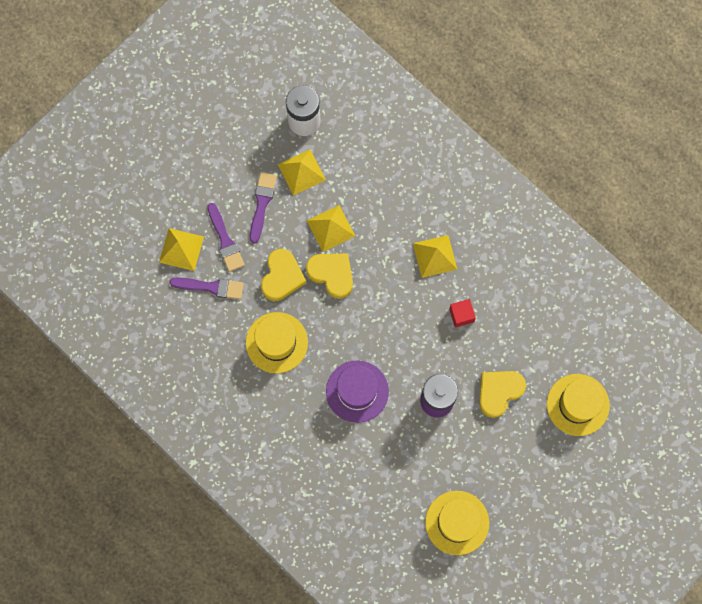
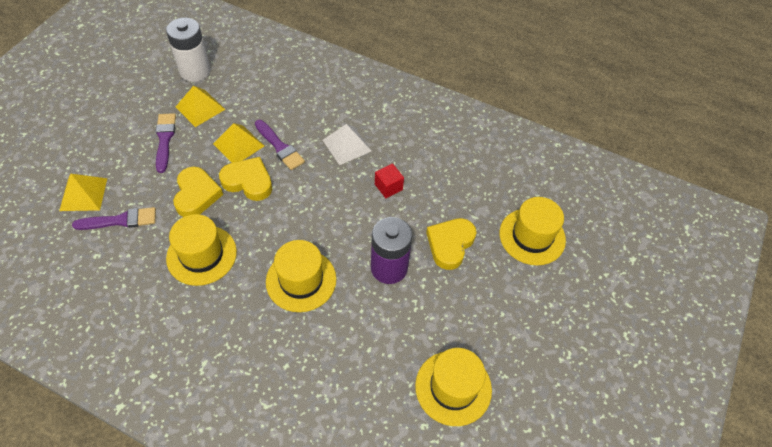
camera: 20 degrees left, 20 degrees down
(225, 241) = (131, 177): purple brush -> purple brush (280, 147)
(357, 391) = (301, 280): purple hat -> yellow hat
(434, 256) = (346, 145): yellow pyramid -> white pyramid

